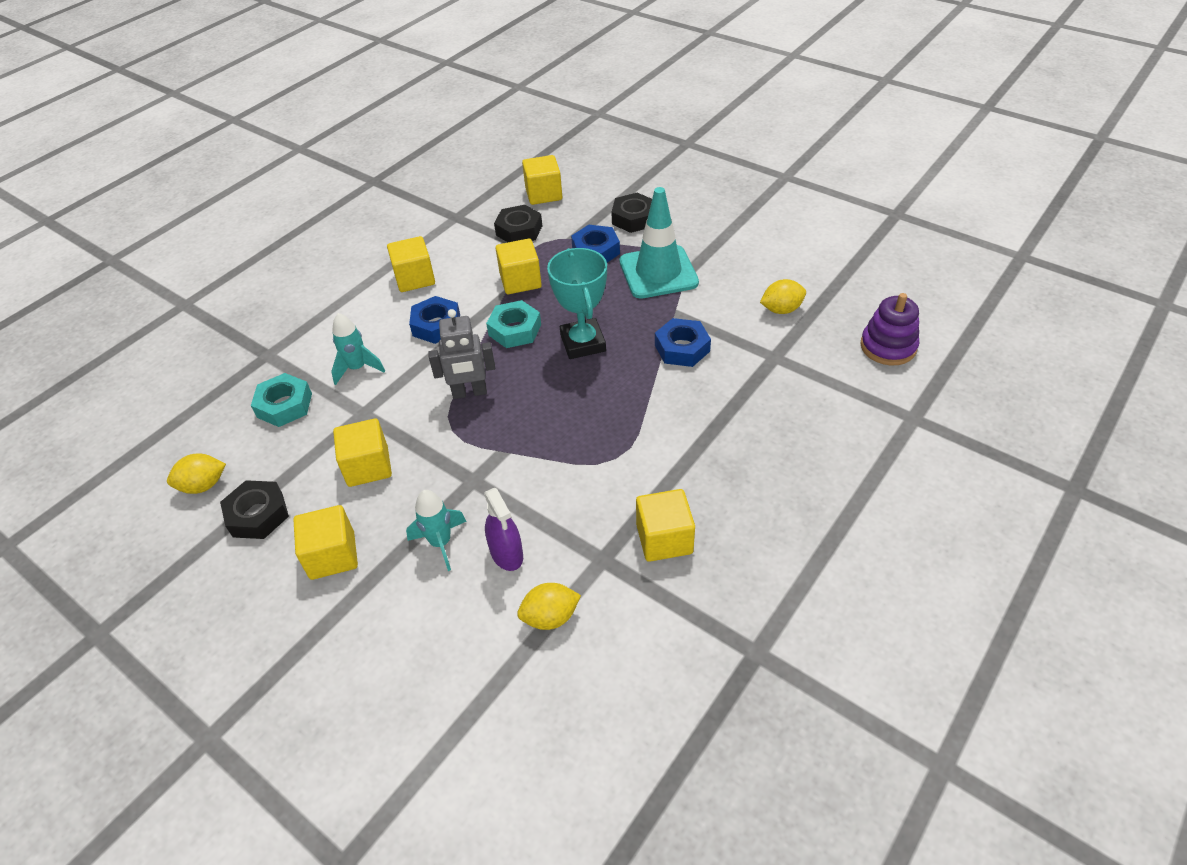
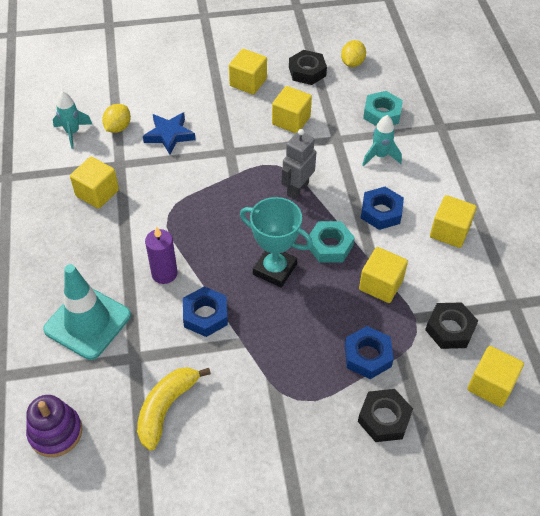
camera: 130 degrees right, 5 degrees up
(441, 543) = (206, 118): turquoise rocket -> turquoise rocket (72, 132)
(506, 553) = (169, 135): purple spray bottle -> blue star
(658, 272) = (295, 372): turquoise traffic cone -> turquoise traffic cone (87, 322)
(681, 403) = (164, 273): none -> purple candle
(781, 309) = (166, 408): yellow lemon -> yellow banana

